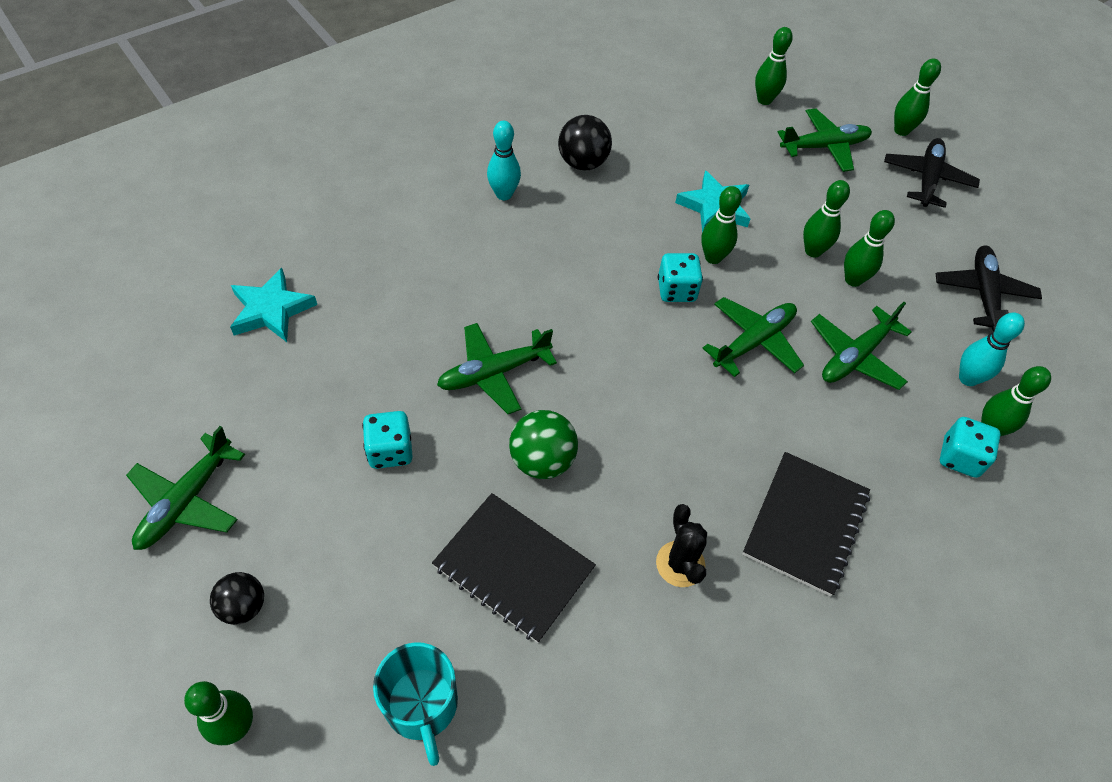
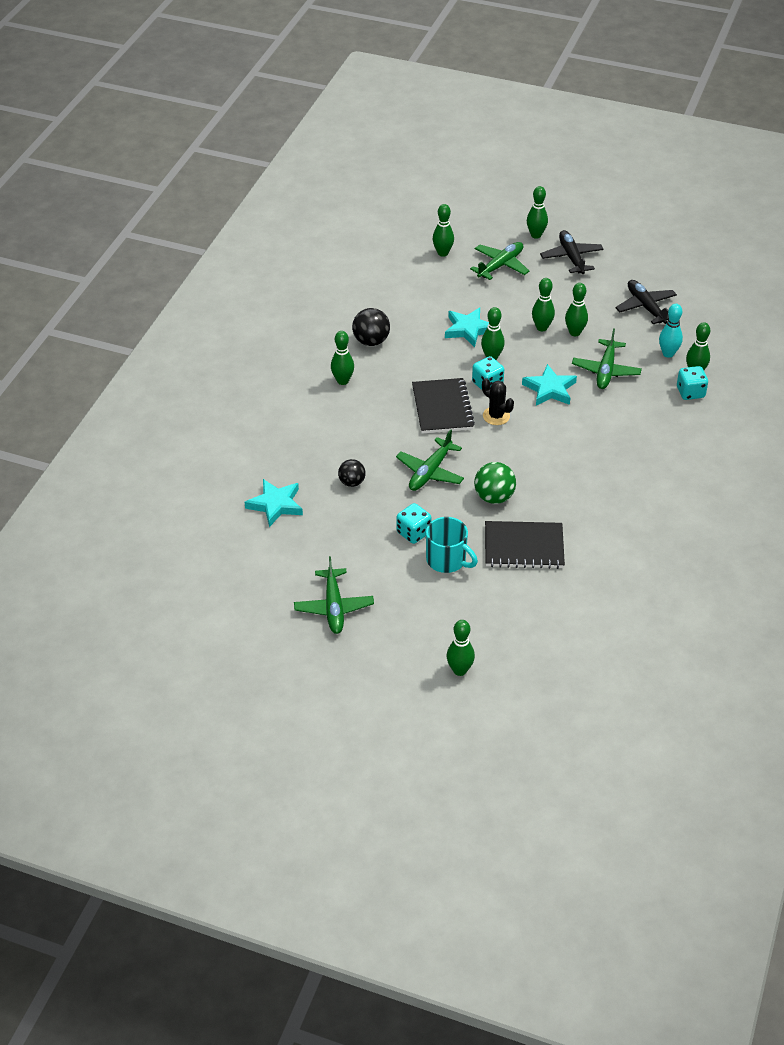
camera: 30 degrees left, 10 degrees down
(243, 606) = (412, 629): black ball -> black ball (352, 482)
(421, 705) = (534, 618): turquoise mug -> turquoise mug (447, 560)
(504, 194) = (342, 381): turquoise bowling pin -> green bowling pin
(680, 564) = (599, 504): black cactus -> black cactus (496, 416)
(754, 342) = (549, 389): green plane -> turquoise star
(805, 524) = (642, 458): black notebook -> black notebook (442, 408)

